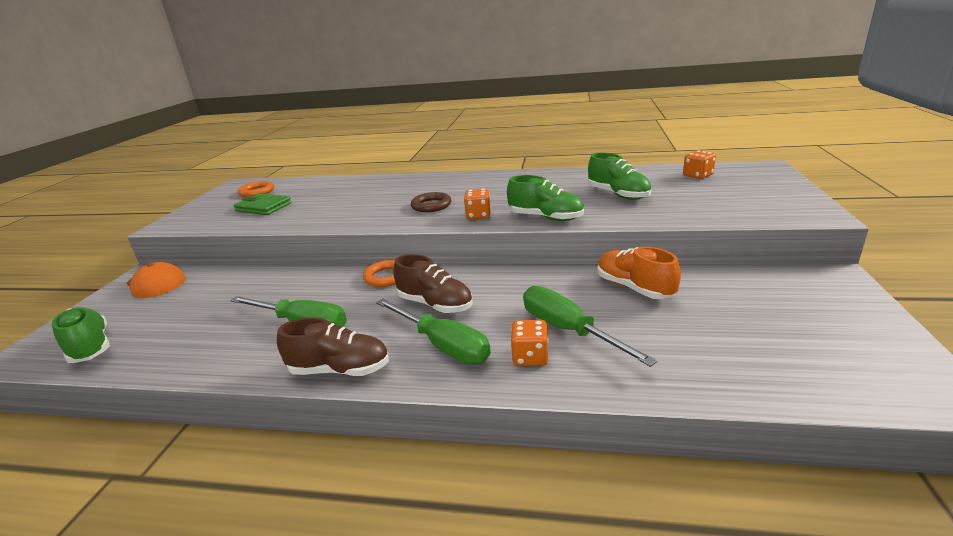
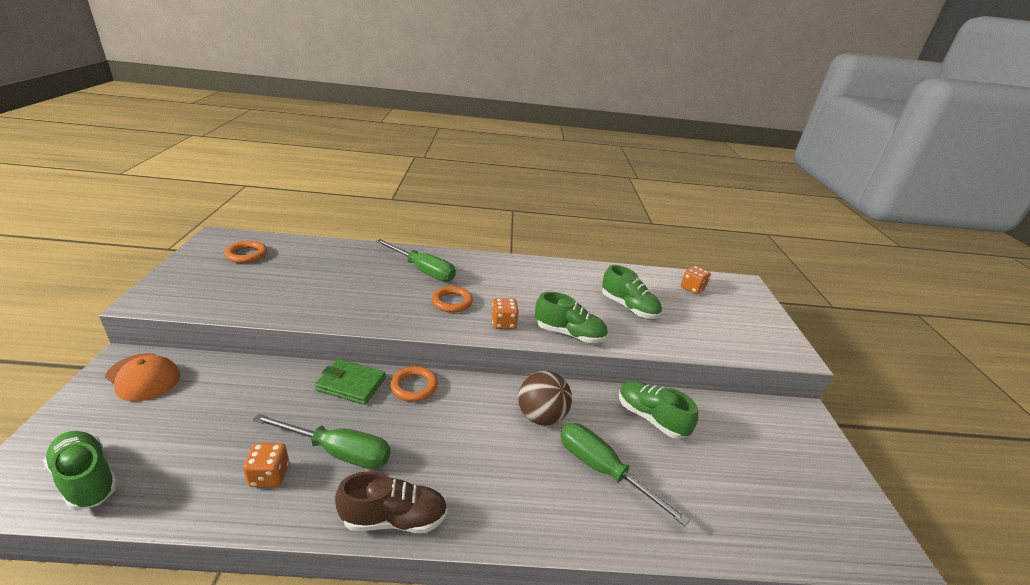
camera: 15 degrees left, 5 degrees up
(263, 207) = (262, 283): green wallet -> green wallet (351, 384)
(431, 205) = (452, 302): brown ring -> orange ring
(435, 304) = (472, 430): brown shoe -> none
(442, 345) = (490, 486): green screwdriver -> green screwdriver (423, 270)
(510, 292) = (541, 416): none -> brown ball
(530, 357) = (575, 504): orange dice -> orange dice (269, 475)
(634, 288) = (650, 418): orange shoe -> green shoe

